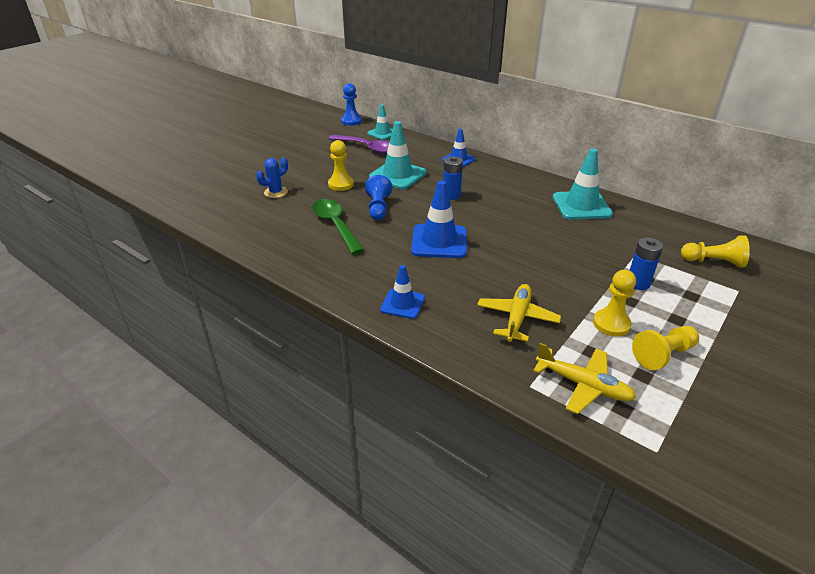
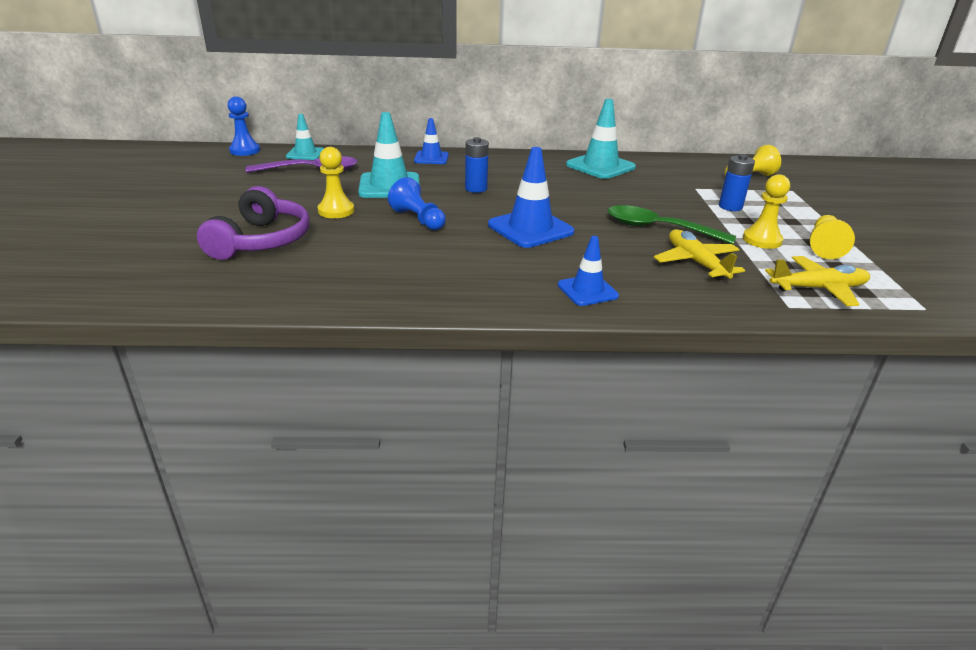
camera: 40 degrees left, 5 degrees down
(276, 192) = (261, 241): blue cactus -> purple headphones
(335, 225) = (397, 249): green spoon -> green spoon (658, 229)

